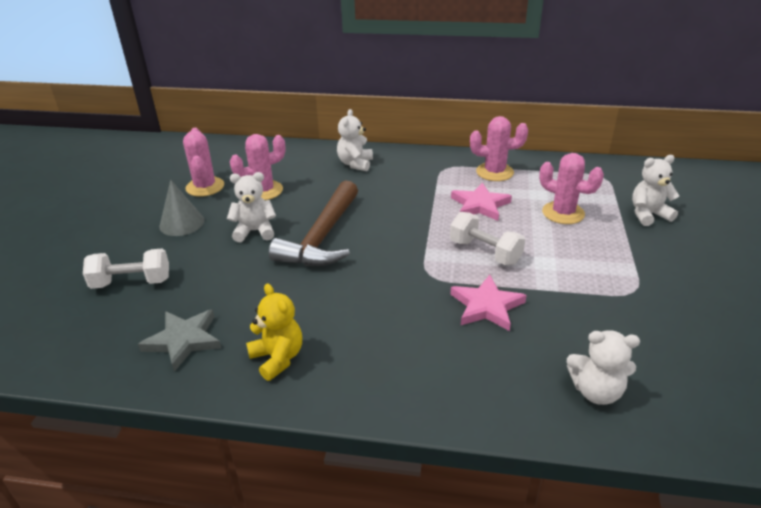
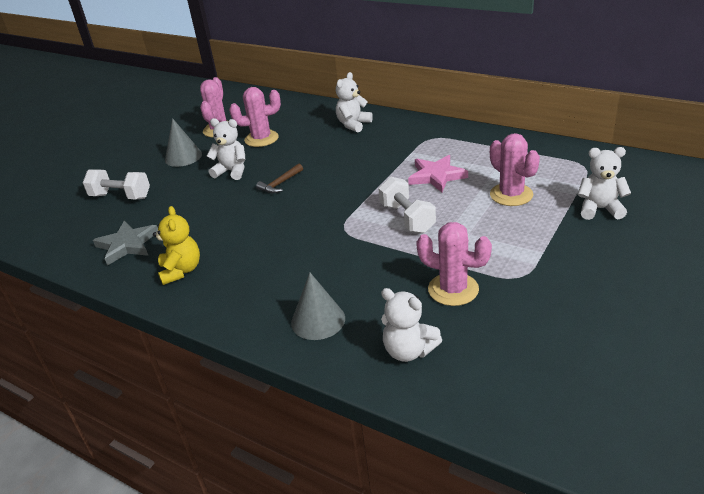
camera: 25 degrees right, 0 degrees up
(322, 237) = (280, 184): brown hammer -> brown hammer, size x0.43
(479, 380) = (318, 320): none -> grey cone
(486, 306) = (371, 263): pink star -> none
(494, 172) = (475, 147): pink cactus -> pink cactus (453, 289)

